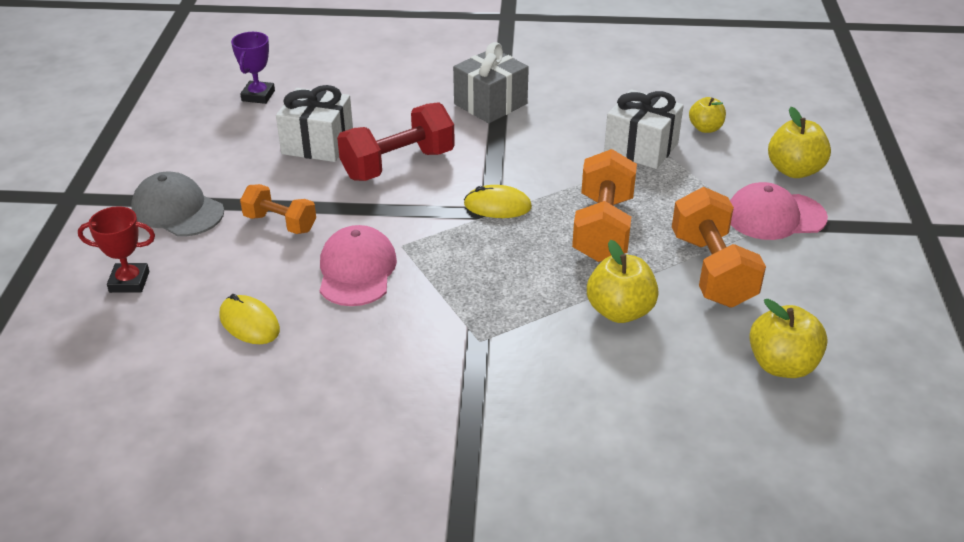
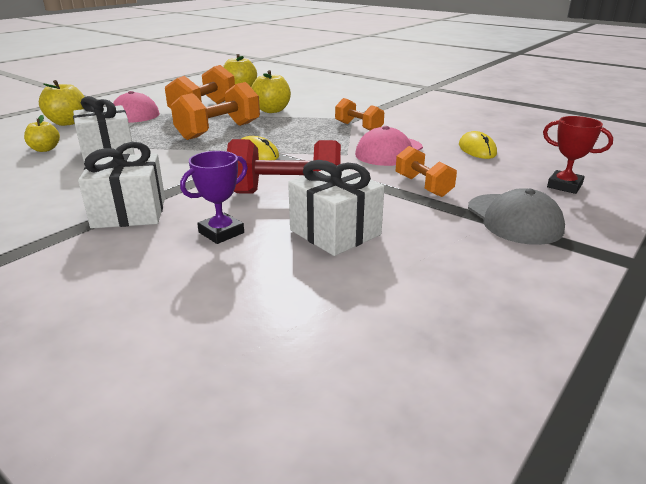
camera: 145 degrees left, 10 degrees down
(258, 96) = (351, 321): purple trophy -> purple trophy (221, 232)
(445, 316) = (358, 127): none -> orange dumbbell
(490, 104) = (129, 212): grey gift -> white gift

